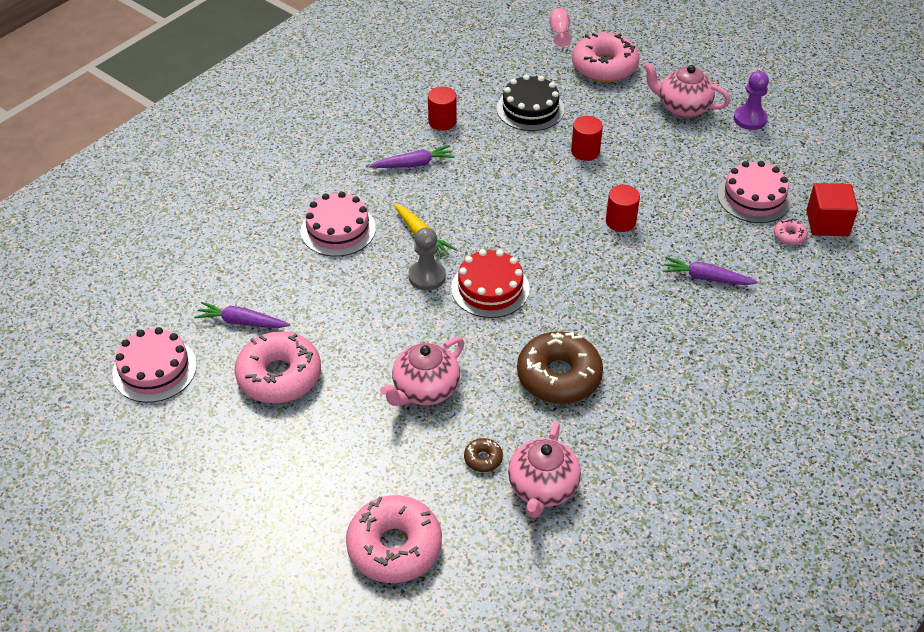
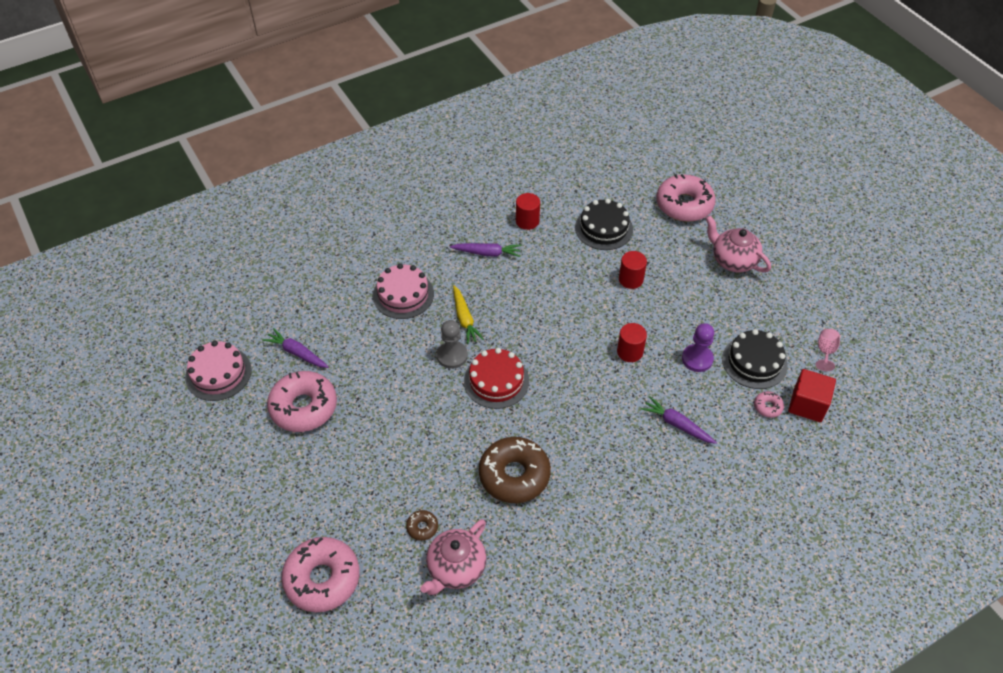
camera: 20 degrees right, 5 degrees up
(425, 390) = (405, 454): pink teapot -> none
(559, 32) = (661, 163): pink goblet -> pink goblet (825, 351)
(750, 119) = (787, 287): purple pawn -> purple pawn (697, 359)
(754, 197) = (754, 362): pink cake -> black cake

